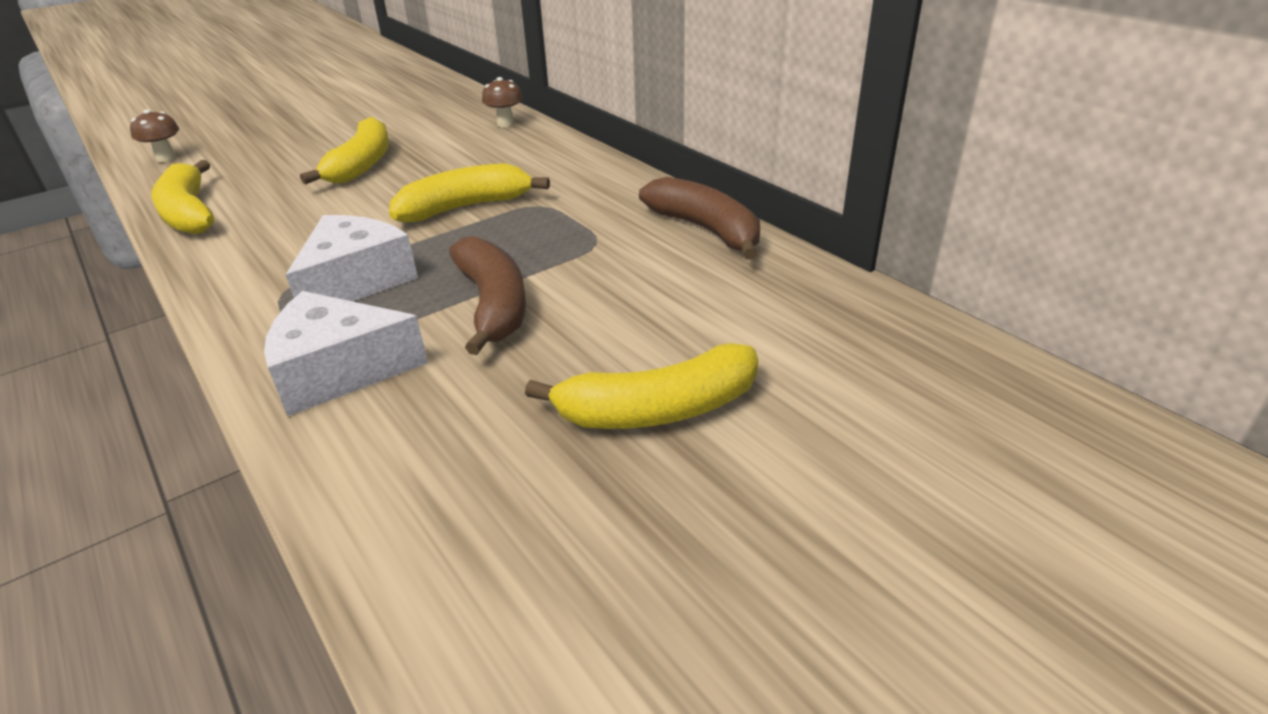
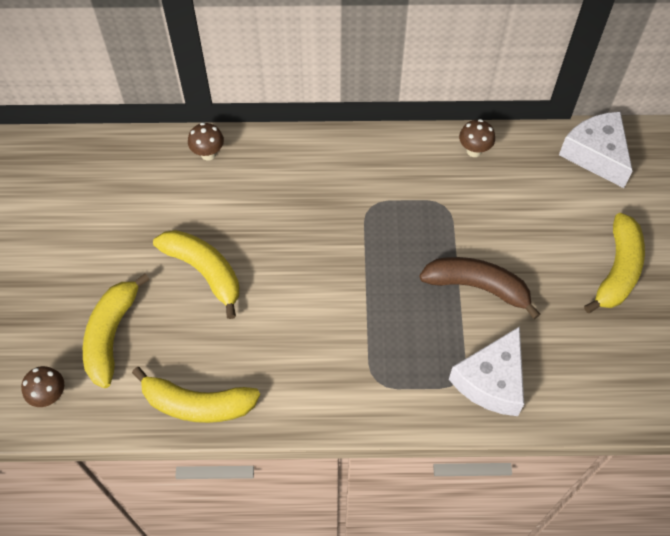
camera: 55 degrees left, 25 degrees up
(356, 281) = (395, 339): white cheese -> white cheese (596, 155)
(465, 207) = (339, 244): yellow banana -> yellow banana (111, 335)
(706, 230) = (474, 150): brown banana -> brown mushroom

